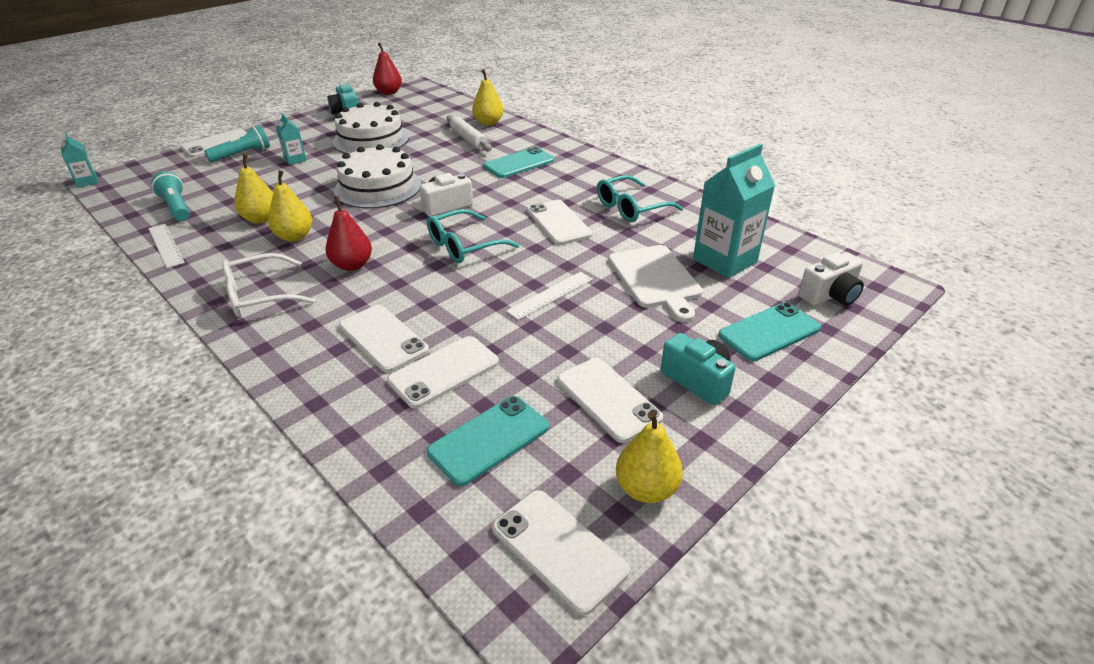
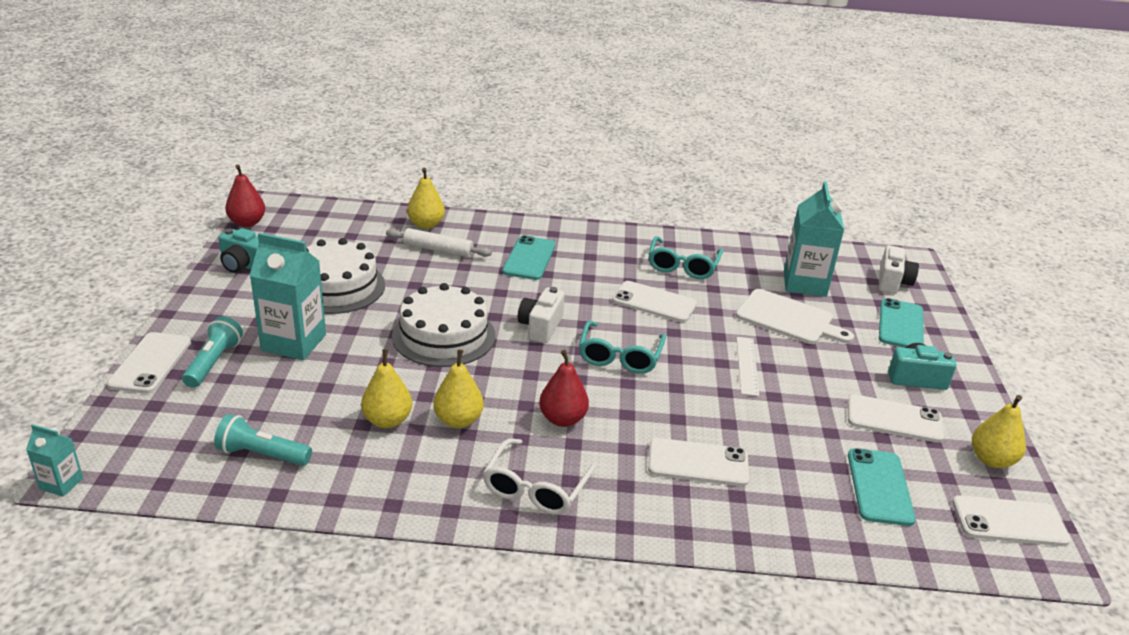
camera: 45 degrees left, 5 degrees down
(165, 245) = (339, 497): white ruler -> none
(295, 160) = (294, 342): turquoise carton -> turquoise carton, size x2.02
(444, 371) = (779, 461): white phone -> none

